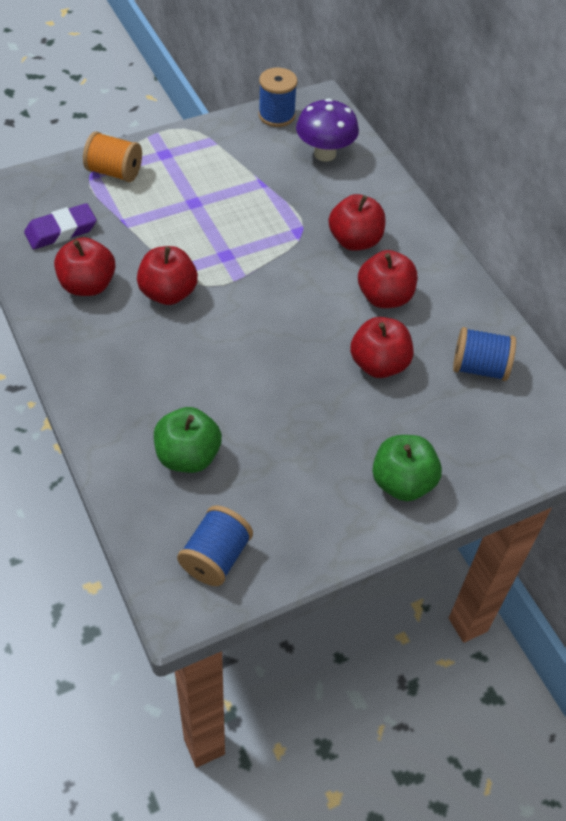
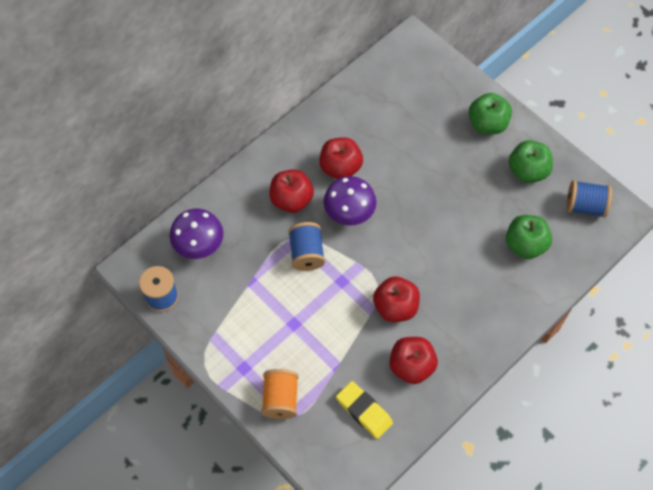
camera: 105 degrees left, 10 degrees up
(61, 231) = (364, 411): purple eraser -> yellow eraser
(303, 504) = (527, 171): none -> green apple
(314, 287) = (349, 214): none -> purple mushroom
(379, 364) = (402, 157): red apple -> none
(479, 368) = (379, 101): blue spool -> blue spool (306, 253)

